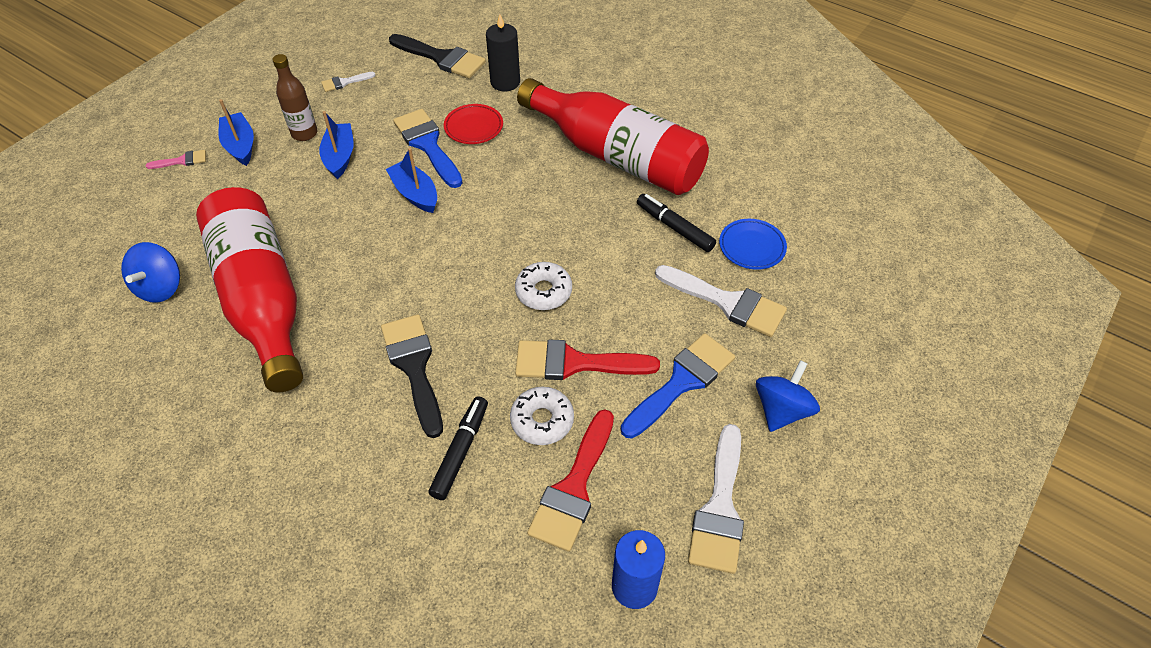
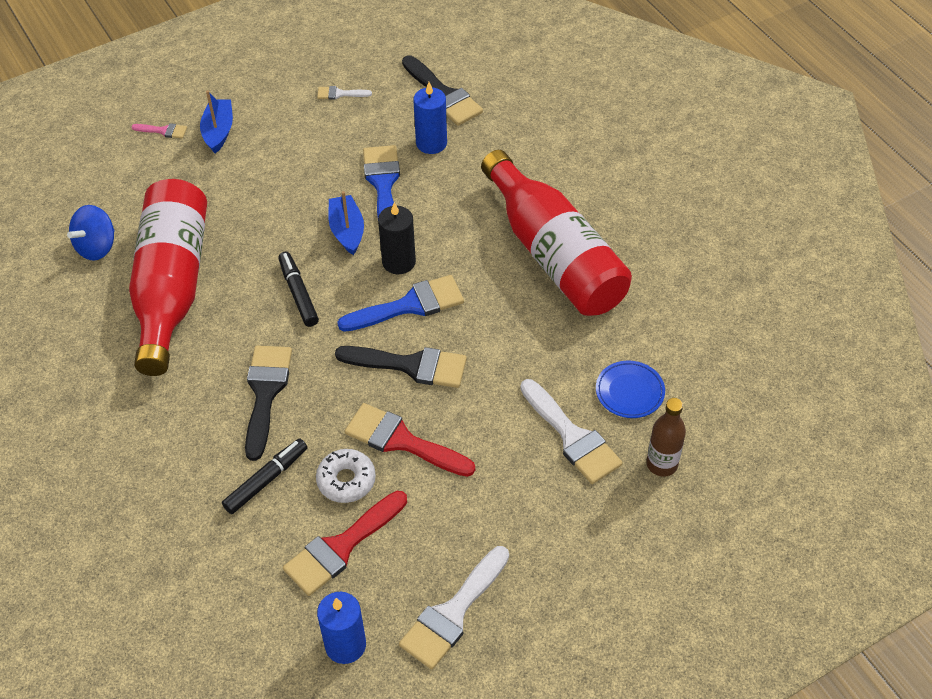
camera: 25 degrees right, 0 degrees up
(304, 133) = (279, 137): brown bottle -> brown bottle (662, 464)
(340, 156) = (299, 171): blue boat -> none
(453, 99) = (431, 143): none -> blue candle
(473, 127) = (435, 179): red plate -> none
(505, 82) = (490, 140): black candle -> black candle (399, 262)
(543, 291) = (411, 365): white donut -> black brush
(674, 227) = (567, 346): black marker -> black marker (298, 293)
(681, 382) = (485, 493): blue brush -> blue brush (410, 305)
(781, 410) = (559, 553): blue spinning top -> none

